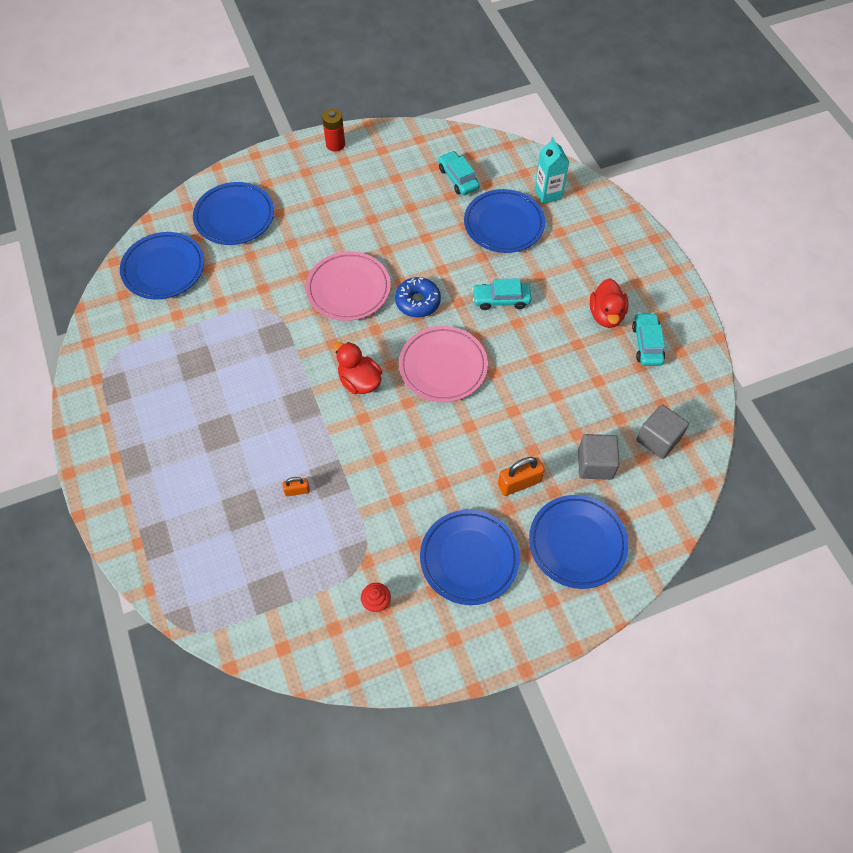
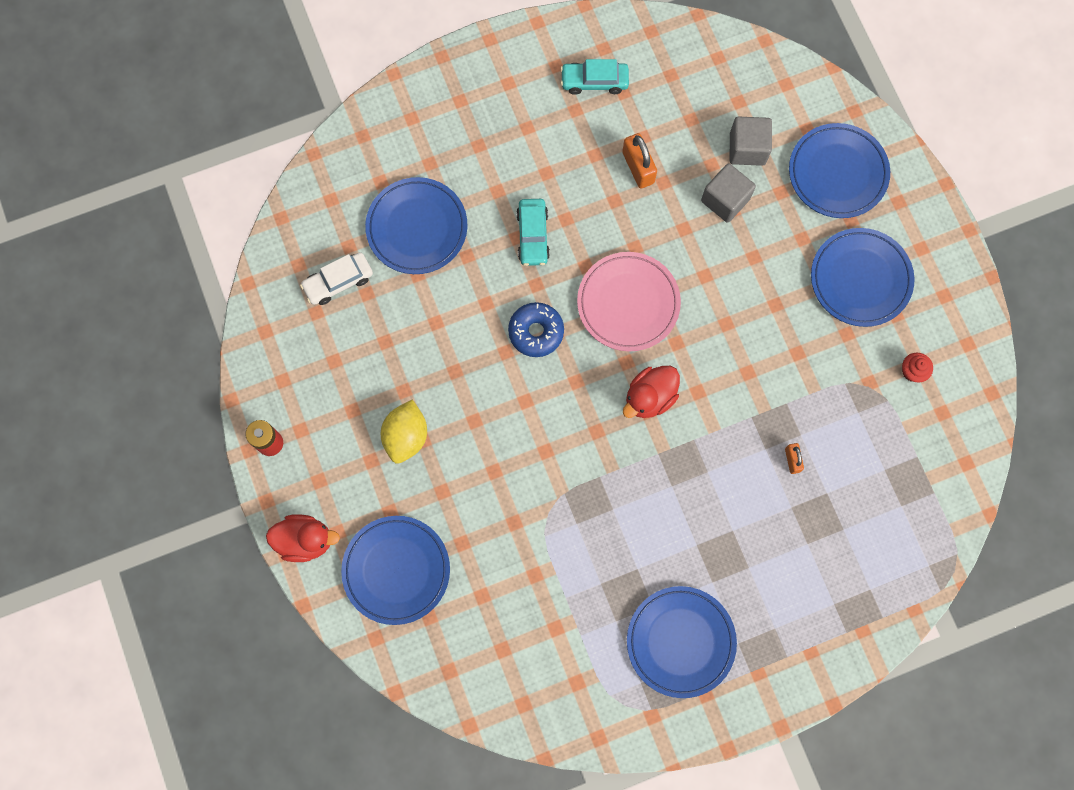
camera: 90 degrees left, 15 degrees up
(163, 269) = (482, 655): blue plate -> blue plate (680, 641)
(335, 221) = (406, 436): none -> yellow lemon
(348, 289) = (516, 415): pink plate -> none
(458, 178) = (338, 281): turquoise car -> white car
(519, 483) = (772, 226): orange padlock -> orange padlock (638, 167)
(548, 194) = (368, 173): turquoise carton -> none
(606, 315) = (554, 121): red duck -> red duck (305, 540)
(658, 439) = (715, 83): grey cube -> grey cube (725, 200)

